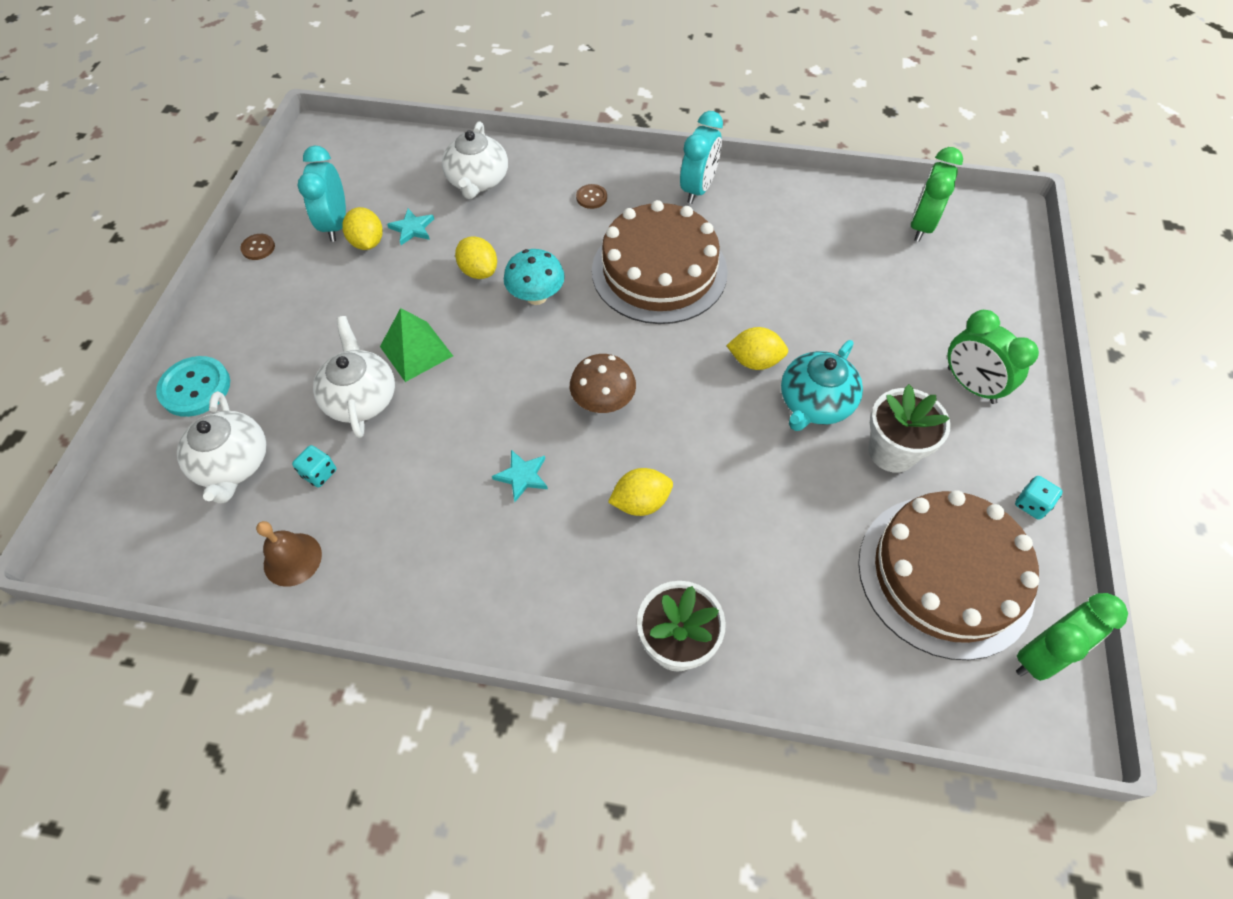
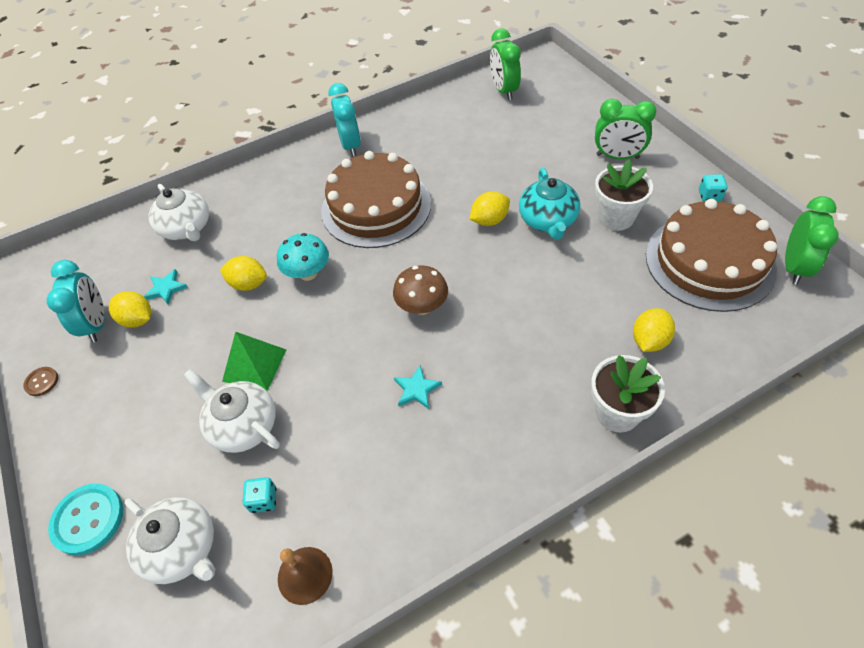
camera: 35 degrees left, 5 degrees down
(336, 224) = (97, 324): turquoise clock -> turquoise clock turned 150 degrees counterclockwise
(591, 197) = (283, 191): brown button -> none
(641, 502) = (508, 348): yellow lemon -> yellow lemon (649, 340)

